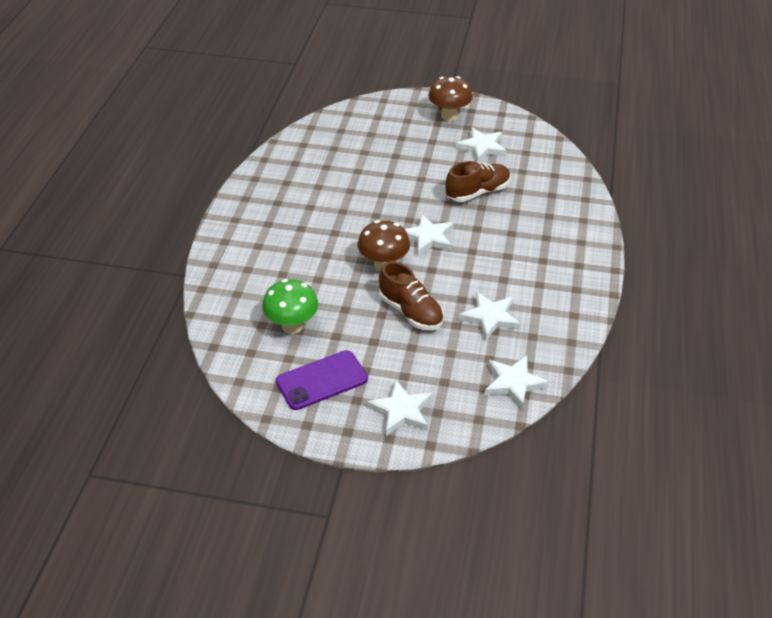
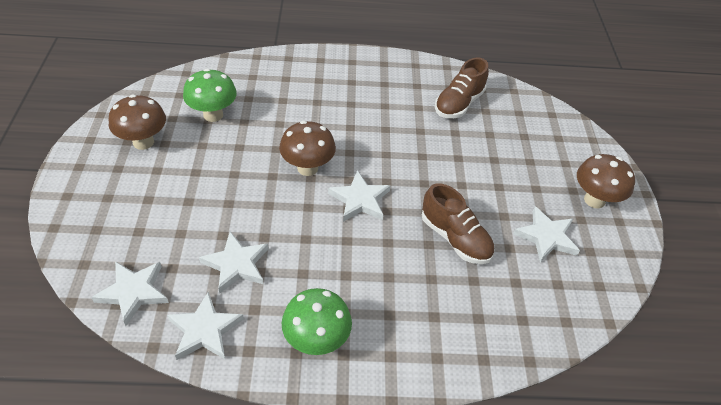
camera: 75 degrees right, 5 degrees up
(321, 380) = (143, 142): purple phone -> brown mushroom
(401, 411) = (100, 201): white star -> white star (204, 330)
(410, 312) = (239, 195): brown shoe -> brown shoe (458, 104)
(566, 277) = (316, 340): none -> green mushroom

